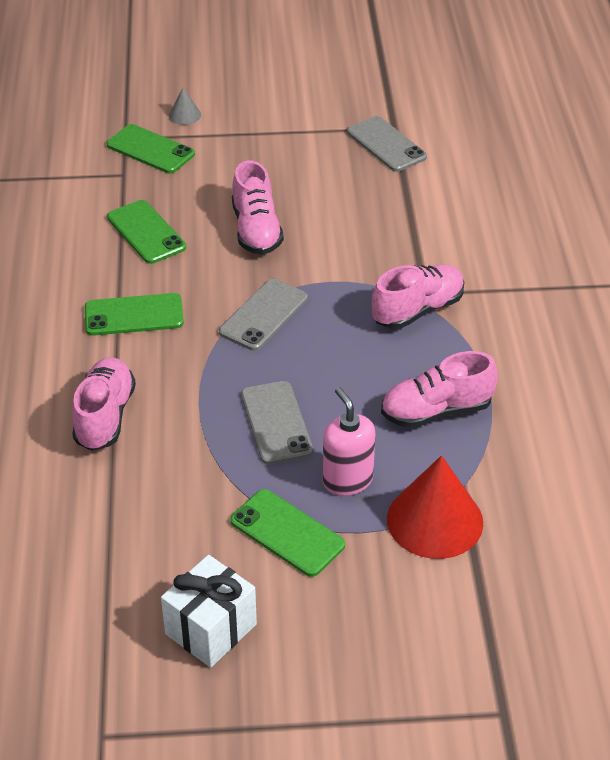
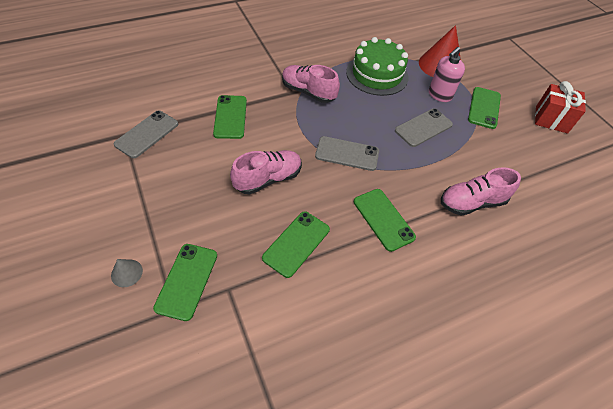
camera: 115 degrees left, 10 degrees up
(211, 629) = (551, 119): white gift -> red gift
(391, 218) = (230, 117): none -> green phone
(436, 411) = (377, 74): pink shoe -> green cake

